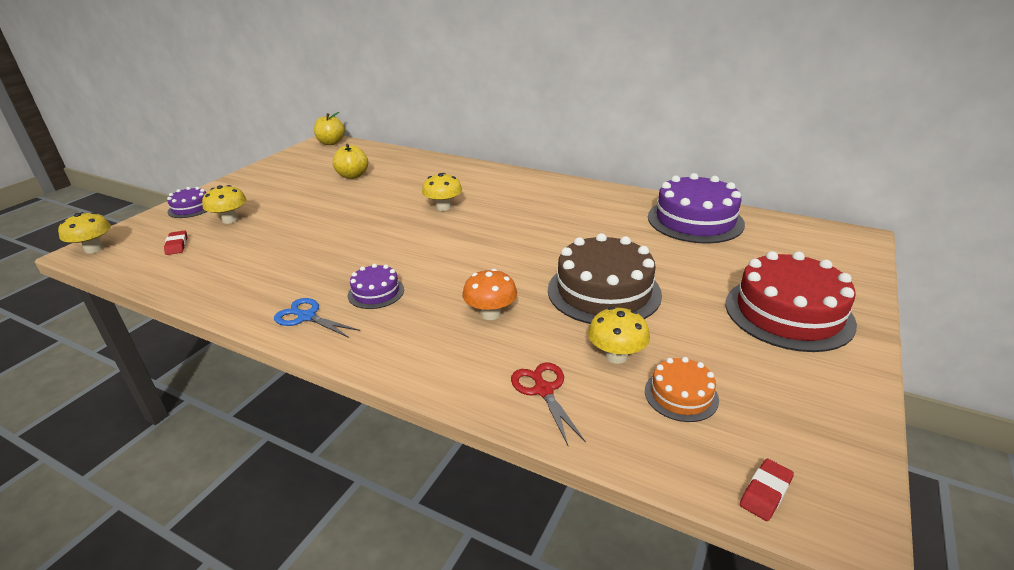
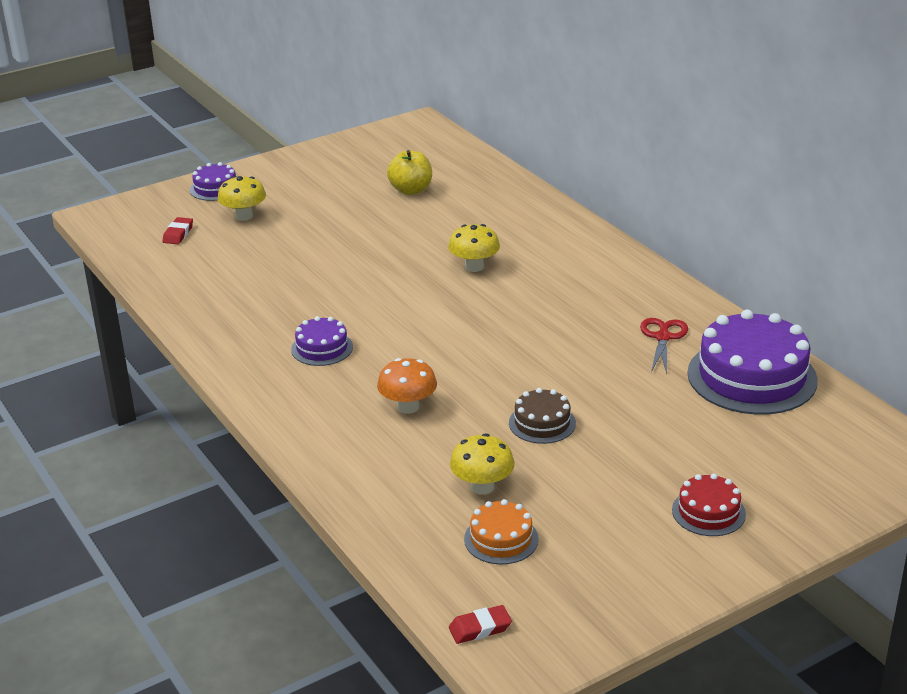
camera: 30 degrees right, 0 degrees up
(94, 249) = (105, 215): yellow mushroom -> none
(307, 317) = (244, 352): blue scissors -> none
(331, 143) = (425, 128): yellow apple -> none
(543, 390) = (387, 490): red scissors -> red scissors (663, 337)
(604, 291) = (542, 423): brown cake -> brown cake, size x0.50
(788, 313) = (708, 512): red cake -> red cake, size x0.50

